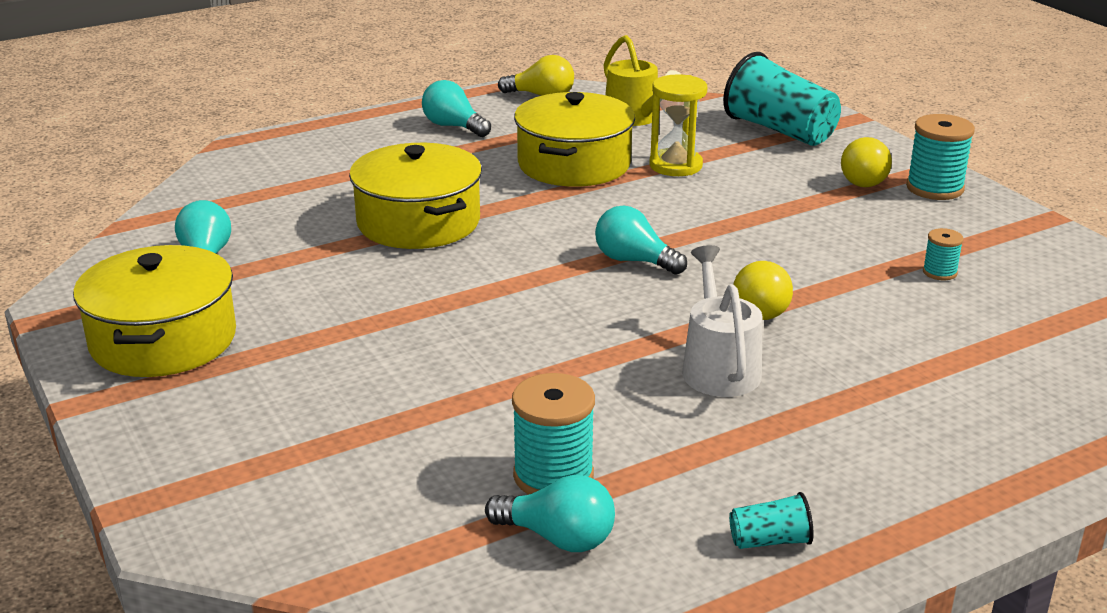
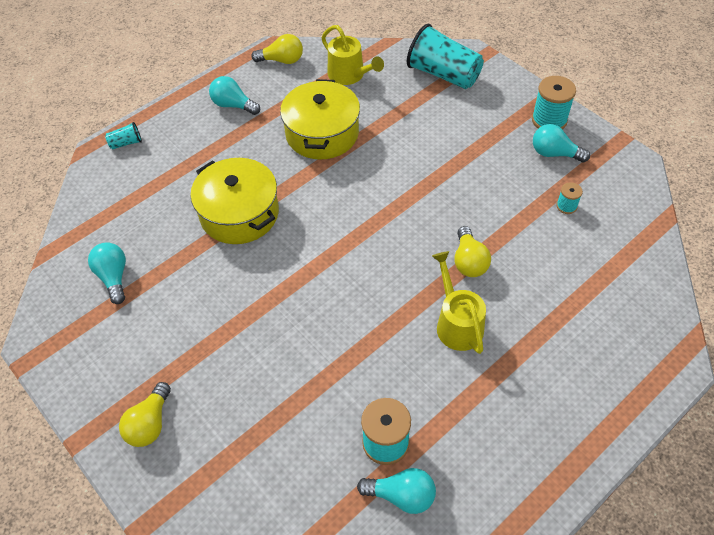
camera: 10 degrees left, 25 degrees up
(163, 340) = (114, 365): yellow pot -> none
(634, 261) = (384, 229): turquoise light bulb -> turquoise light bulb (554, 153)
(675, 165) = (386, 124): yellow hourglass -> none
(718, 367) = (457, 323): white watering can -> yellow watering can
(770, 541) = (517, 472): turquoise cup -> turquoise cup (126, 143)
(867, 180) = (507, 118): yellow light bulb -> yellow light bulb (150, 424)

